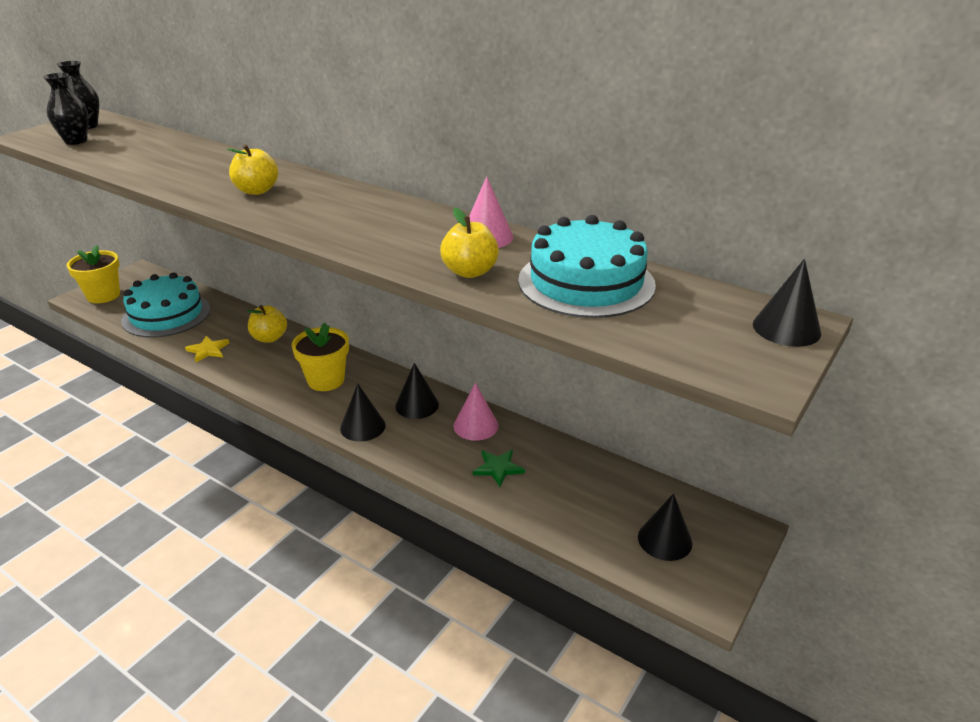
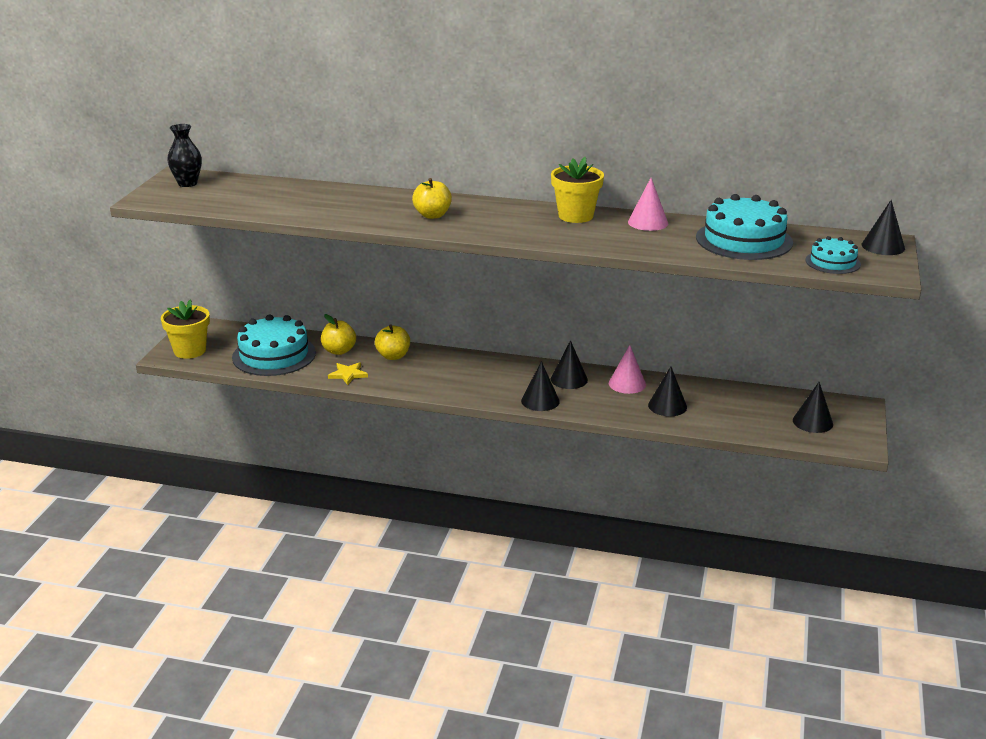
camera: 20 degrees left, 5 degrees down
(76, 141) = (202, 198): black vase -> none
(326, 380) = (477, 377): yellow flower pot -> yellow flower pot (575, 216)
(470, 272) = (663, 245): yellow apple -> yellow apple (339, 351)
(498, 468) = (667, 406): green star -> black cone
(684, 342) = (832, 262): none -> turquoise cake

